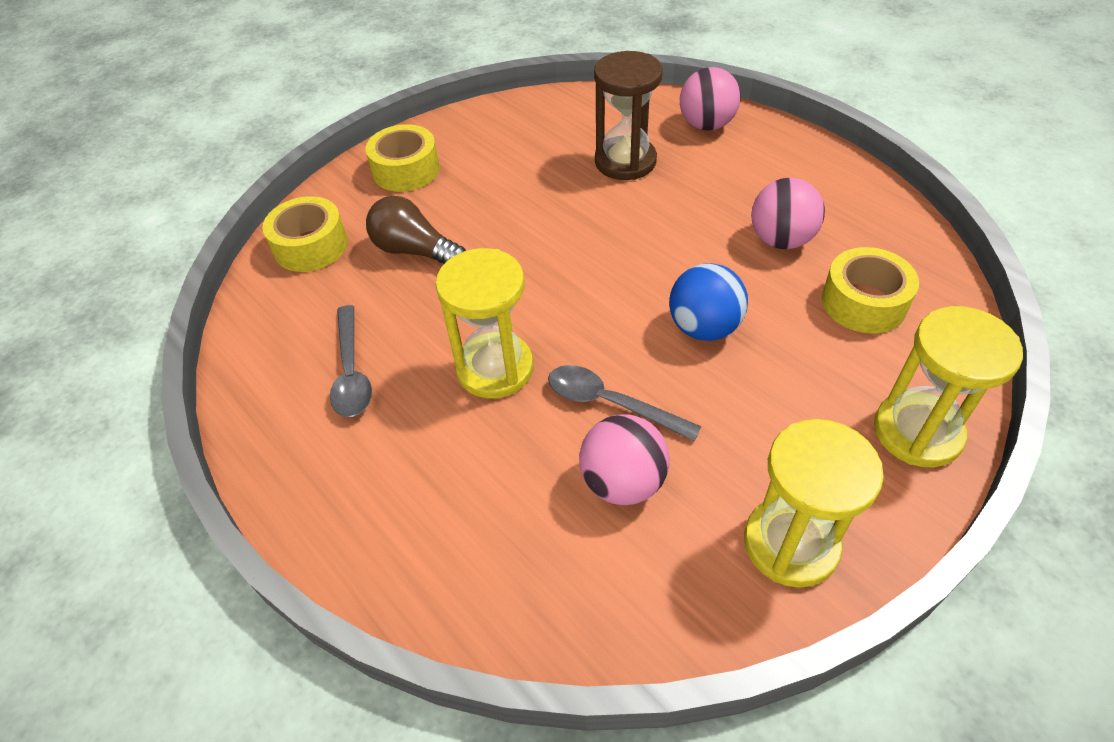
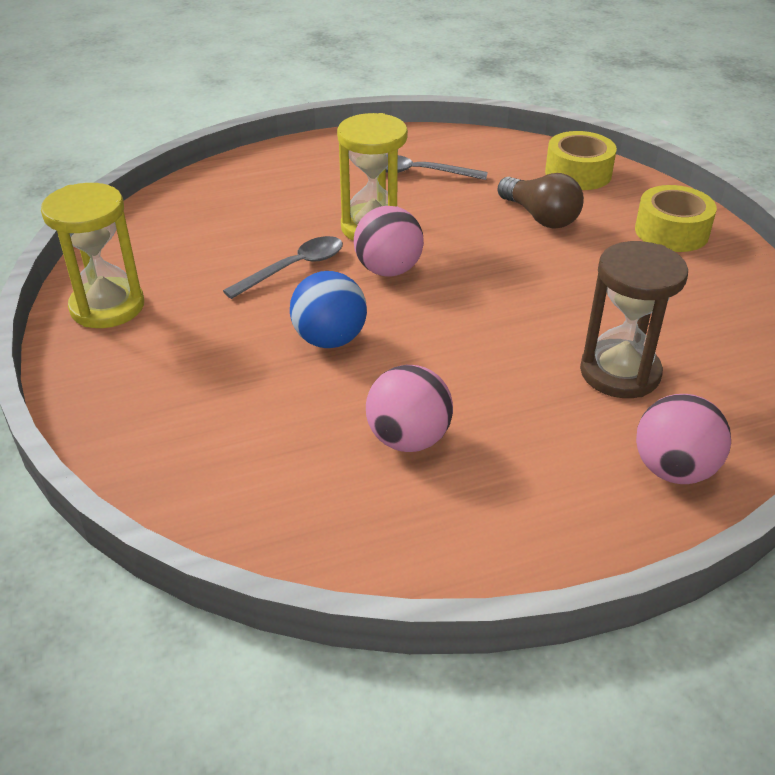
camera: 110 degrees right, 10 degrees down
(415, 251) = (540, 217): brown light bulb -> brown light bulb turned 90 degrees clockwise
(623, 482) = (224, 254): pink ball -> pink ball (388, 270)
(863, 302) = (275, 457): yellow tape -> none
(917, 432) = (116, 413): yellow hourglass -> none

